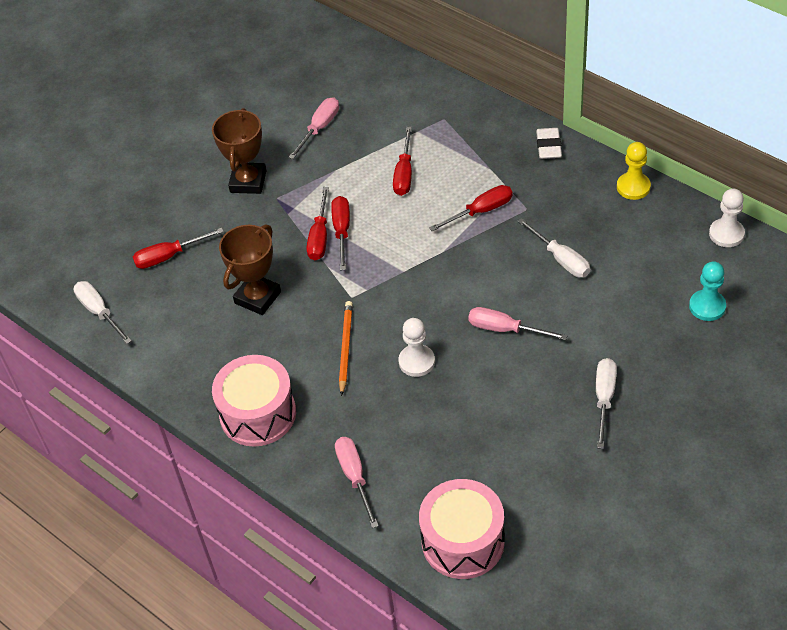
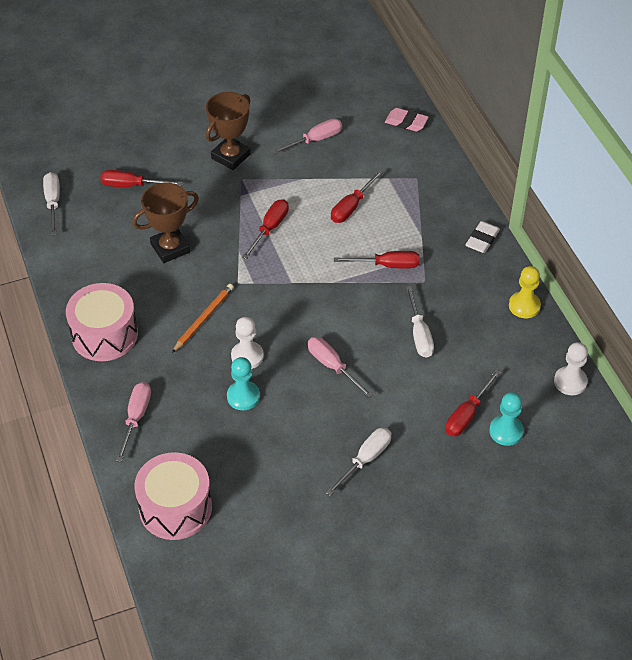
camera: 25 degrees right, 0 degrees up
(320, 236) = (250, 224): red screwdriver -> red screwdriver (467, 415)
(393, 72) = (406, 122): none -> pink eraser
(443, 401) = (243, 396): none -> turquoise pawn

